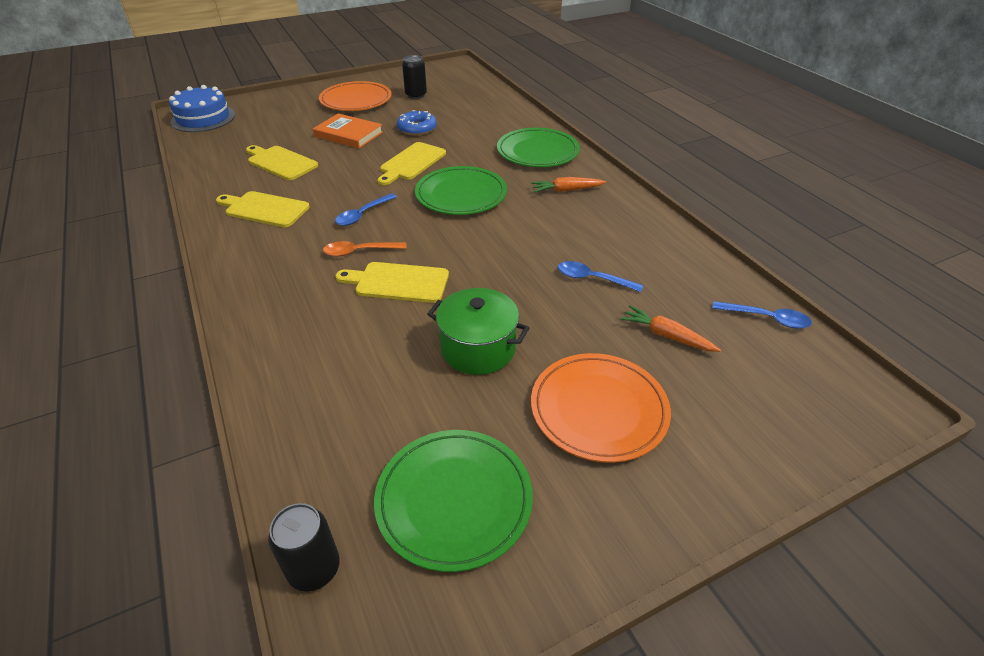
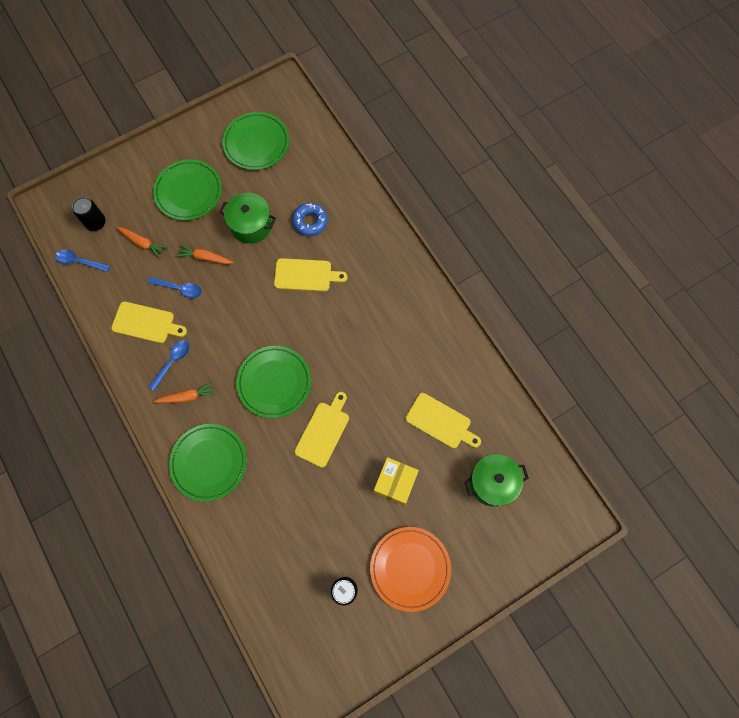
camera: 175 degrees right, 30 degrees up
(203, 118) = (556, 506): blue cake -> none
(253, 130) = (492, 482): none -> green pot
(264, 209) = (425, 349): yellow cutting board -> yellow cutting board (146, 323)
(314, 568) = (308, 114): black can -> black can (96, 223)
(348, 134) = (395, 483): orange book -> yellow box
(360, 251) = (338, 304): orange spoon -> none
(363, 214) = (347, 348): blue spoon -> blue spoon (172, 362)
(417, 128) = (329, 502): blue donut -> blue donut (310, 221)
(557, 311) = (205, 258): none -> orange carrot
(598, 409) = (188, 192): orange plate -> green plate

